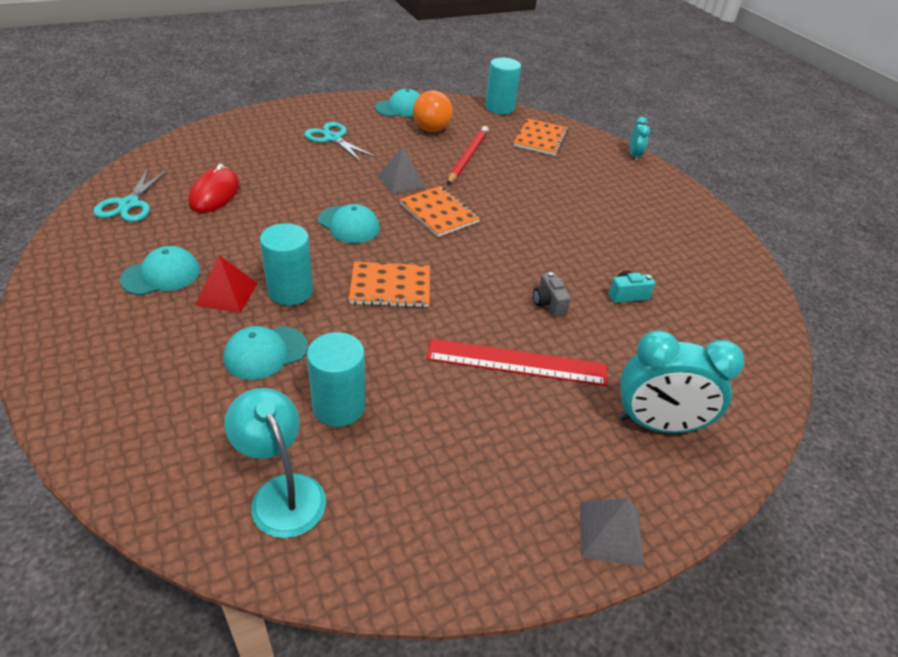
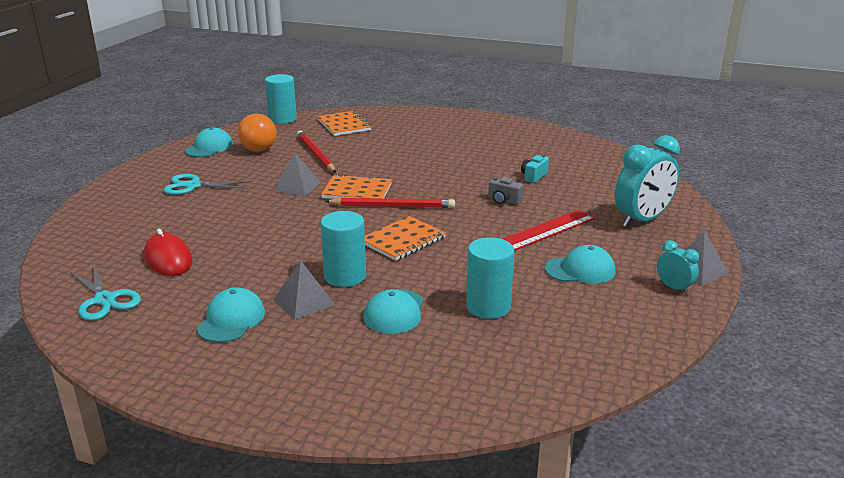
camera: 40 degrees left, 15 degrees down
(226, 294) = (304, 302): red pyramid -> grey pyramid
(282, 492) = (535, 358): turquoise lamp -> none
(349, 225) = (310, 225): turquoise cap -> turquoise cap (580, 270)
(441, 246) = (392, 206): none -> red pencil
(634, 155) = (416, 110): turquoise clock -> turquoise clock (674, 288)

